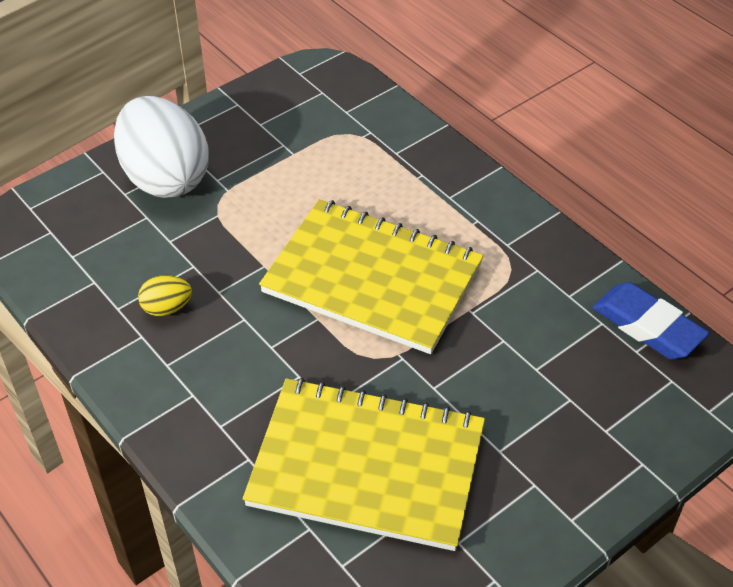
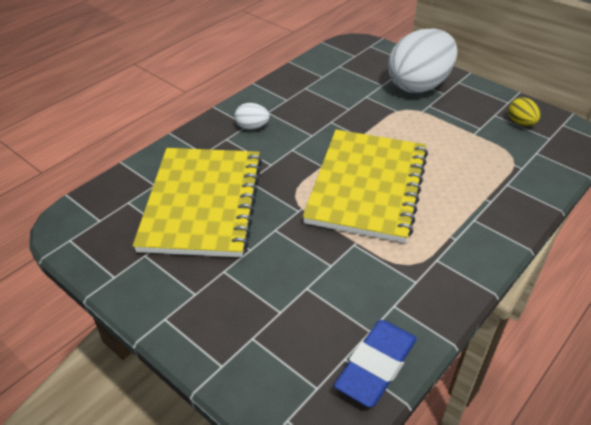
camera: 80 degrees right, 5 degrees down
(167, 308) = (310, 104): yellow egg -> yellow egg (521, 123)
(201, 388) = (252, 127): none -> white egg

